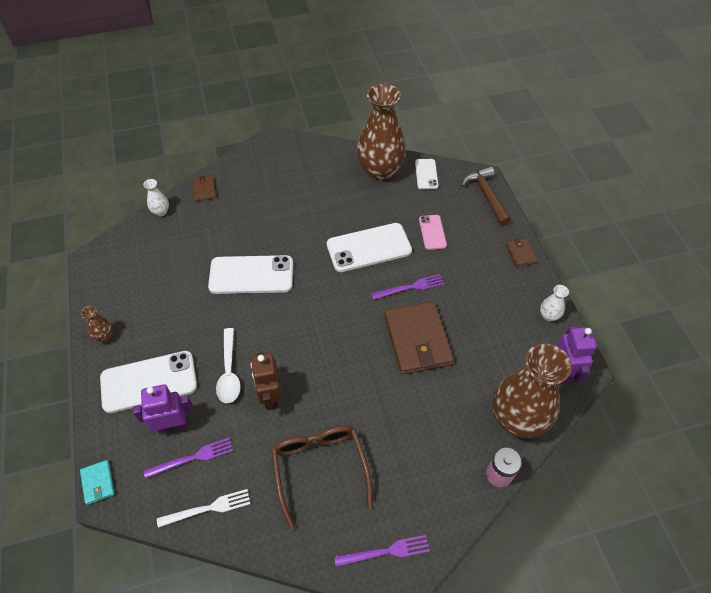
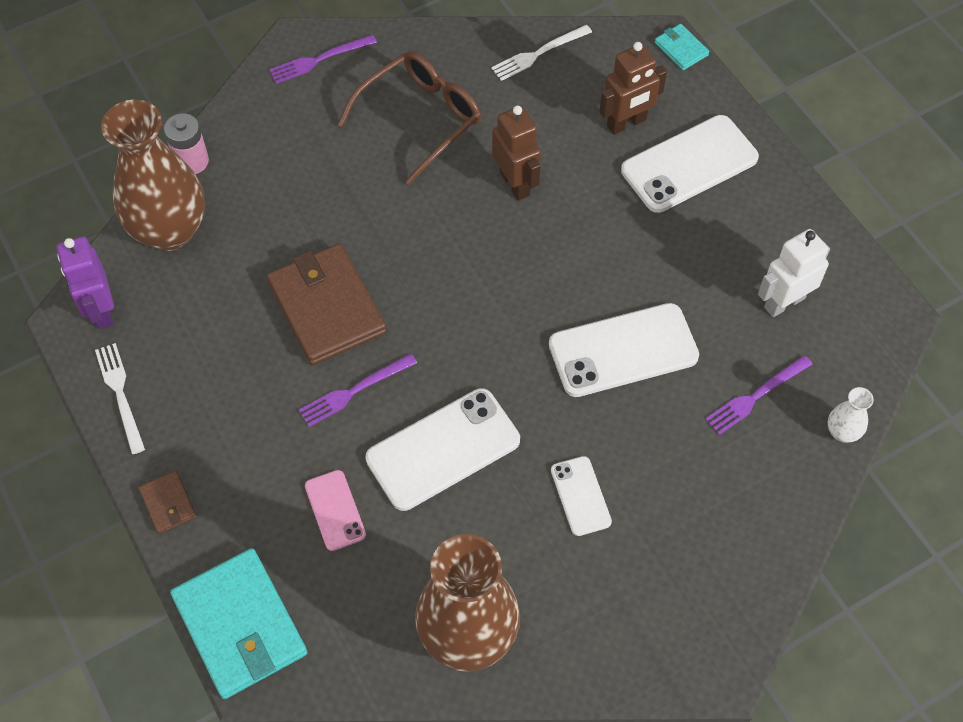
camera: 165 degrees right, 5 degrees up
(105, 336) = (790, 207): brown vase -> none
(147, 280) = (784, 302): none -> white robot
(173, 425) = (626, 123): purple robot -> brown robot
(192, 458) = (583, 95): purple fork -> purple fork (756, 396)
(204, 189) = (793, 500): brown wallet -> none
(229, 372) = (586, 200): white spoon -> none
(320, 468) = (420, 119): brown glasses -> brown glasses turned 105 degrees counterclockwise
(426, 174) = (370, 652): white phone -> white phone (580, 496)
(486, 196) = (240, 625): brown hammer -> turquoise wallet
(548, 316) = (120, 394): white vase -> white fork

